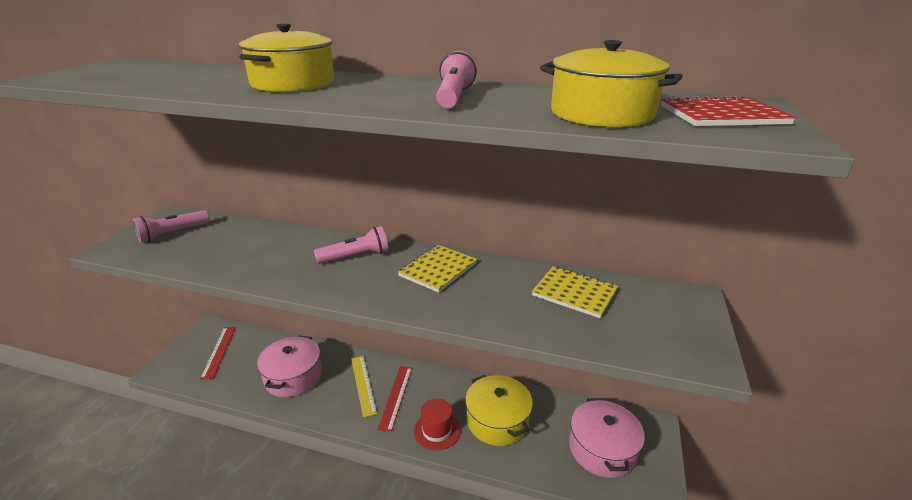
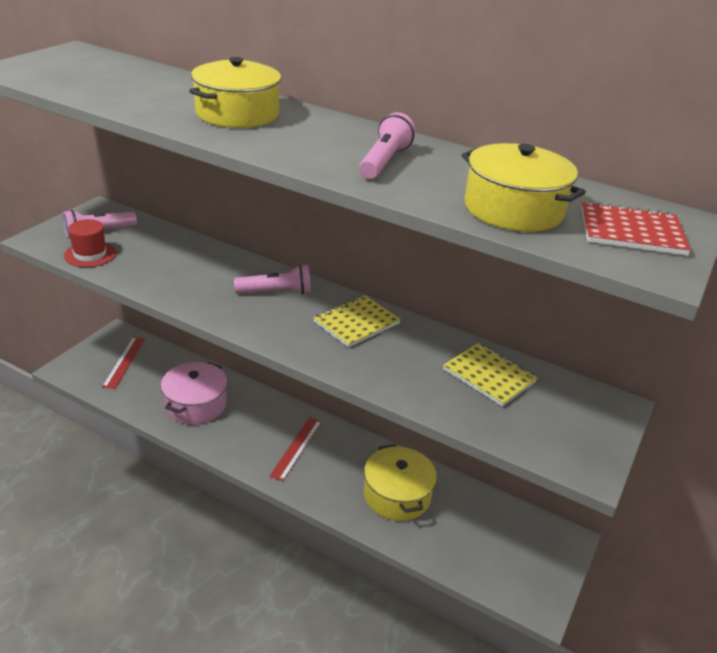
camera: 10 degrees right, 5 degrees up
(363, 384) = (265, 428): yellow ruler -> none
(436, 430) = (330, 490): red hat -> red hat (90, 254)
(602, 449) = (499, 548): pink pot -> none

